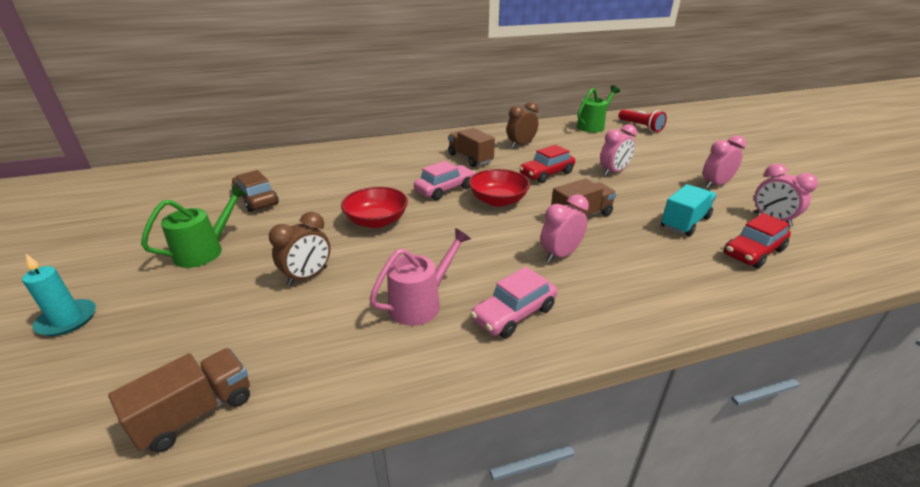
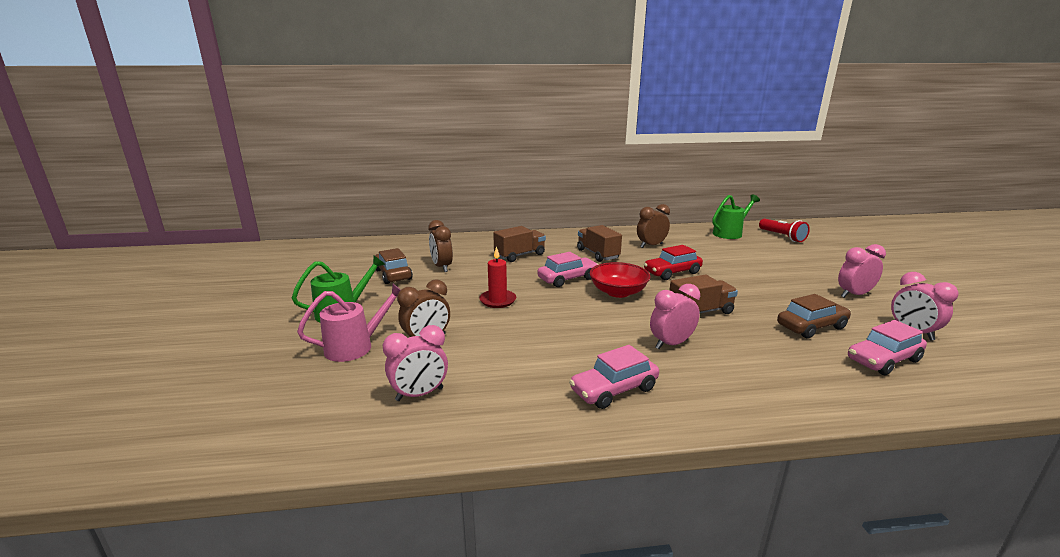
camera: 10 degrees right, 10 degrees down
(67, 320) = (223, 354): turquoise candle -> none
(196, 413) = (313, 435): brown truck -> brown truck (520, 255)
(309, 186) = (442, 267): none -> brown clock
(376, 221) = (498, 300): red bowl -> red candle
(421, 303) = (526, 371): pink watering can -> pink watering can (355, 346)
(613, 172) = (743, 276): pink clock -> pink clock (419, 394)
(685, 223) = (811, 327): turquoise truck -> brown car
(753, 252) = (883, 360): red car -> pink car

